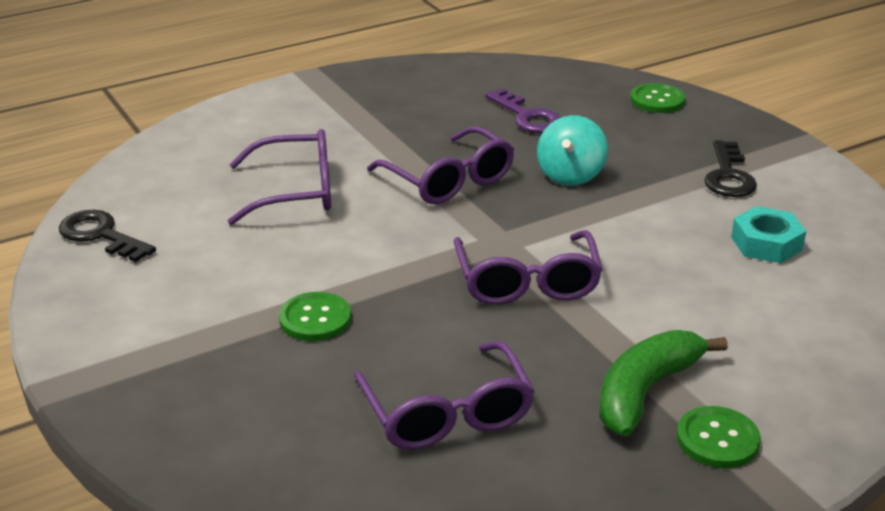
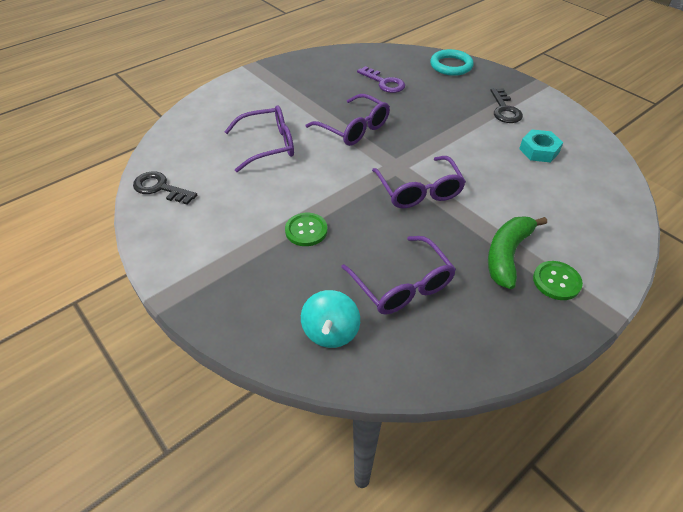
camera: 10 degrees left, 15 degrees up
(570, 175) = (420, 118): turquoise spinning top -> turquoise spinning top (330, 332)
(657, 100) = (451, 65): green button -> turquoise ring

